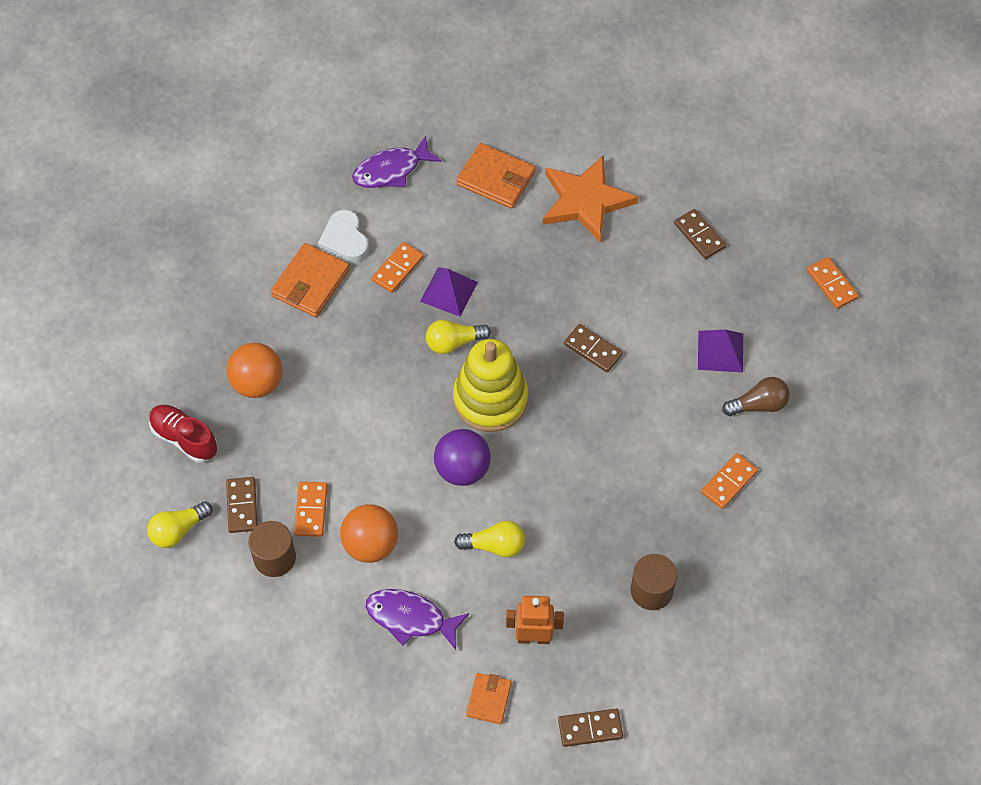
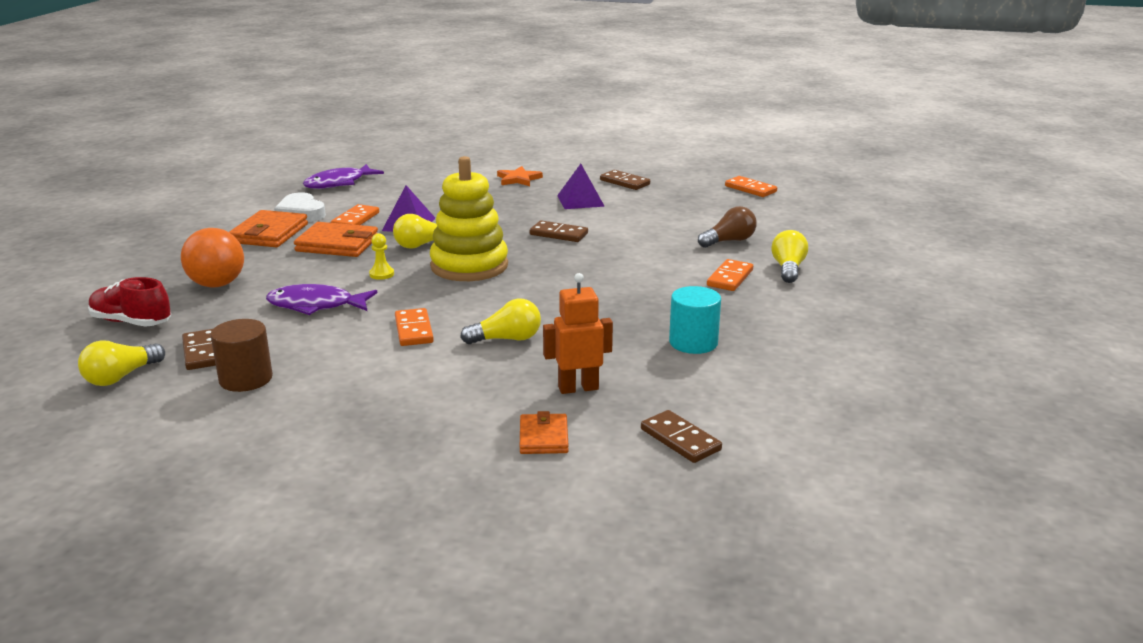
camera: 15 degrees left, 35 degrees down
(311, 510) = (287, 345): orange domino -> orange domino (414, 330)
(370, 545) = (363, 356): orange ball -> none
(406, 397) = (381, 274): none -> yellow pawn
(410, 618) = (424, 395): purple fish -> purple fish (316, 305)
(462, 469) = (454, 303): purple ball -> none
(496, 178) = (435, 178): orange wallet -> orange wallet (337, 244)
(585, 201) = (518, 179): orange star -> orange star, size x0.52
(590, 729) = (680, 440): brown domino -> brown domino turned 75 degrees clockwise
(651, 590) = (693, 342): brown cylinder -> turquoise cylinder
(720, 351) = (676, 223): purple pyramid -> purple pyramid (580, 200)
(792, 477) = (788, 269): none -> yellow light bulb

